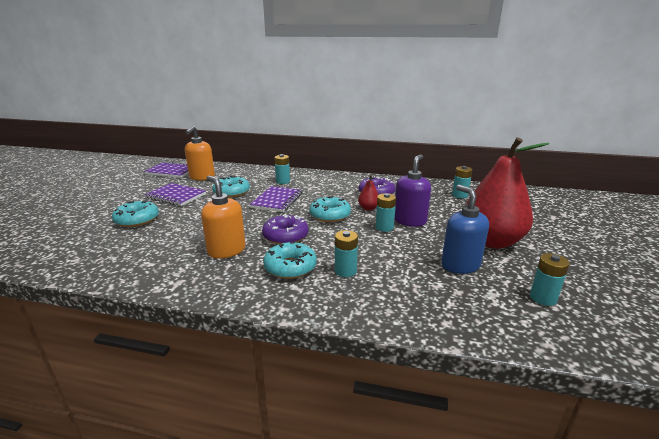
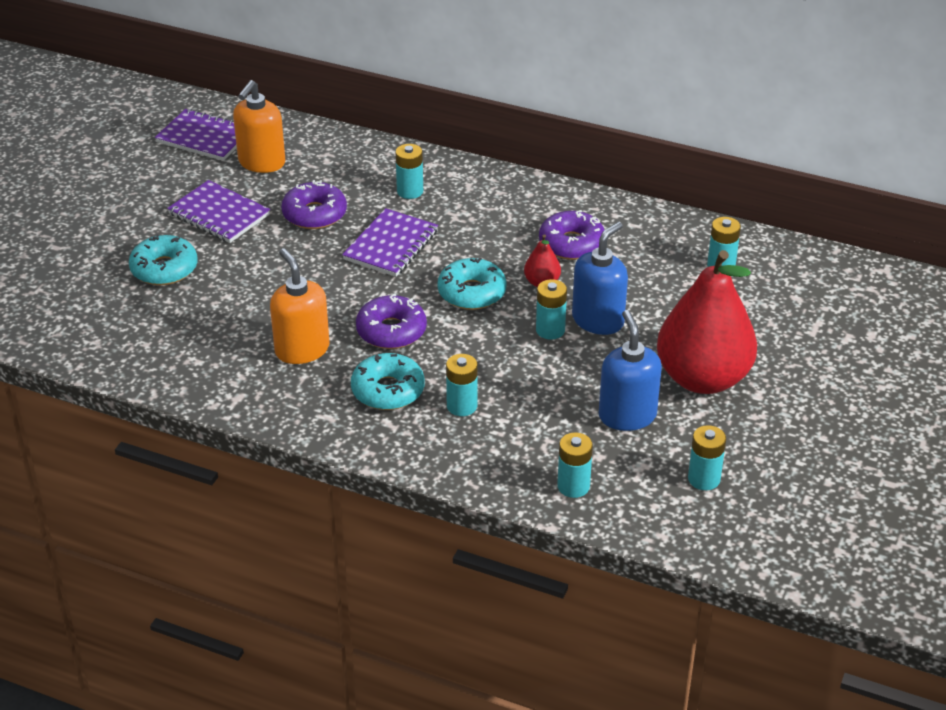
camera: 10 degrees right, 15 degrees up
(231, 192) = (314, 214): turquoise donut -> purple donut
(410, 221) = (598, 320): purple soap dispenser -> blue soap dispenser
(453, 314) = (573, 486): none -> turquoise battery

